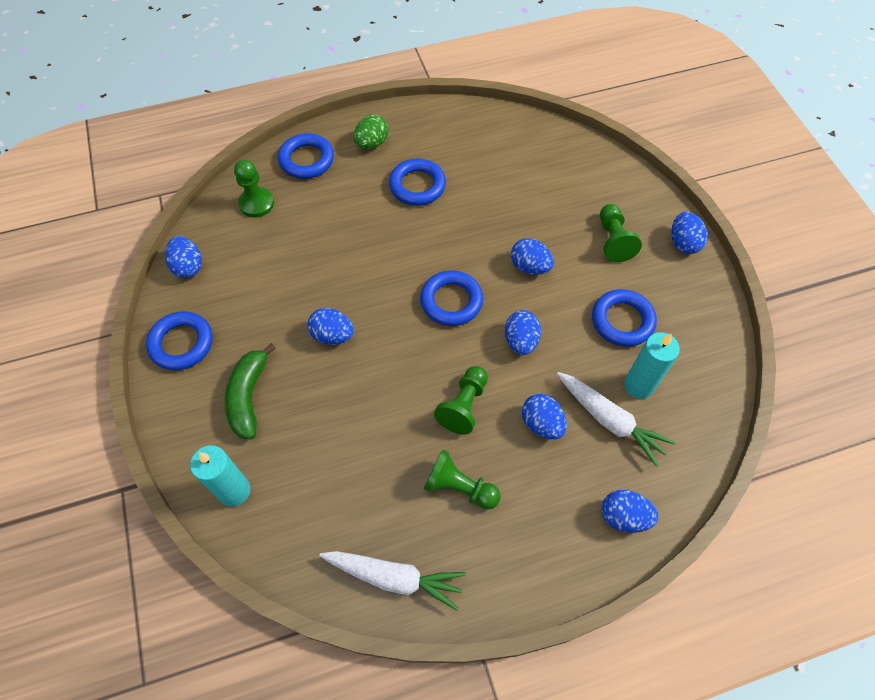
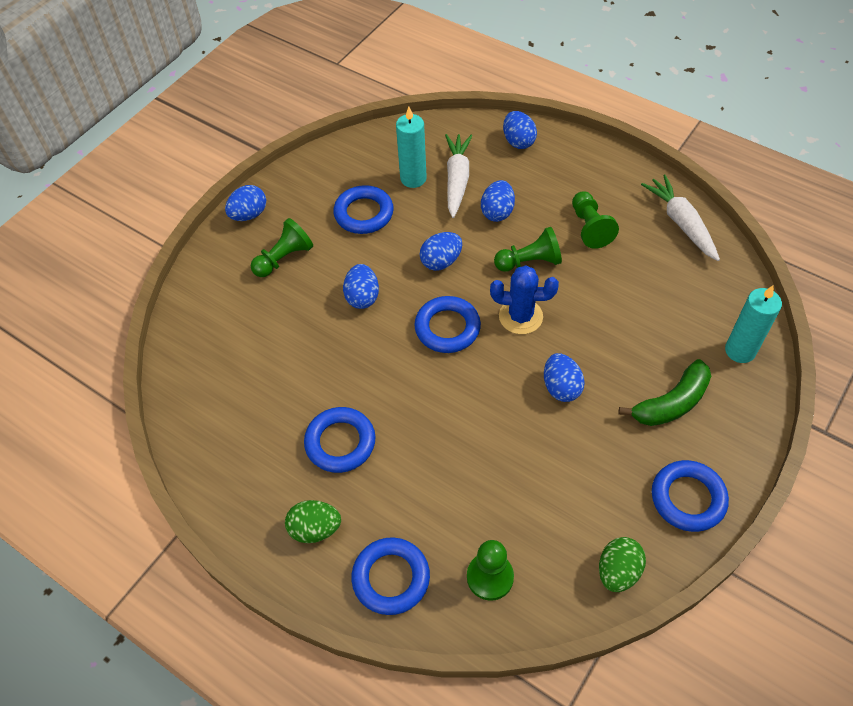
camera: 125 degrees left, 5 degrees down
(188, 267) = (618, 571): blue egg -> green egg
(416, 357) = (520, 316): none -> blue cactus

